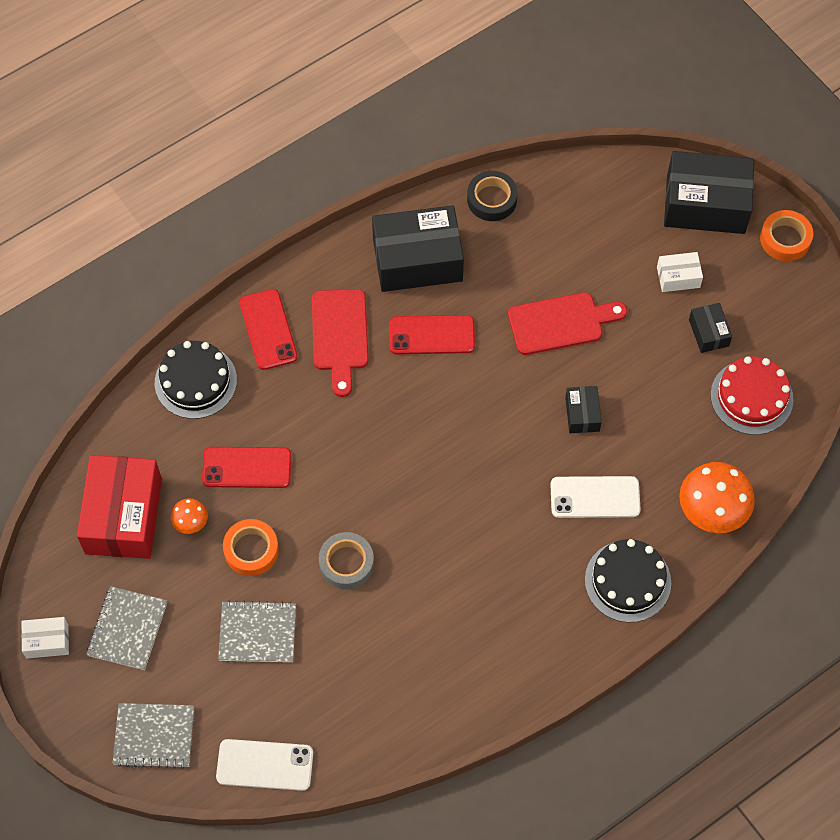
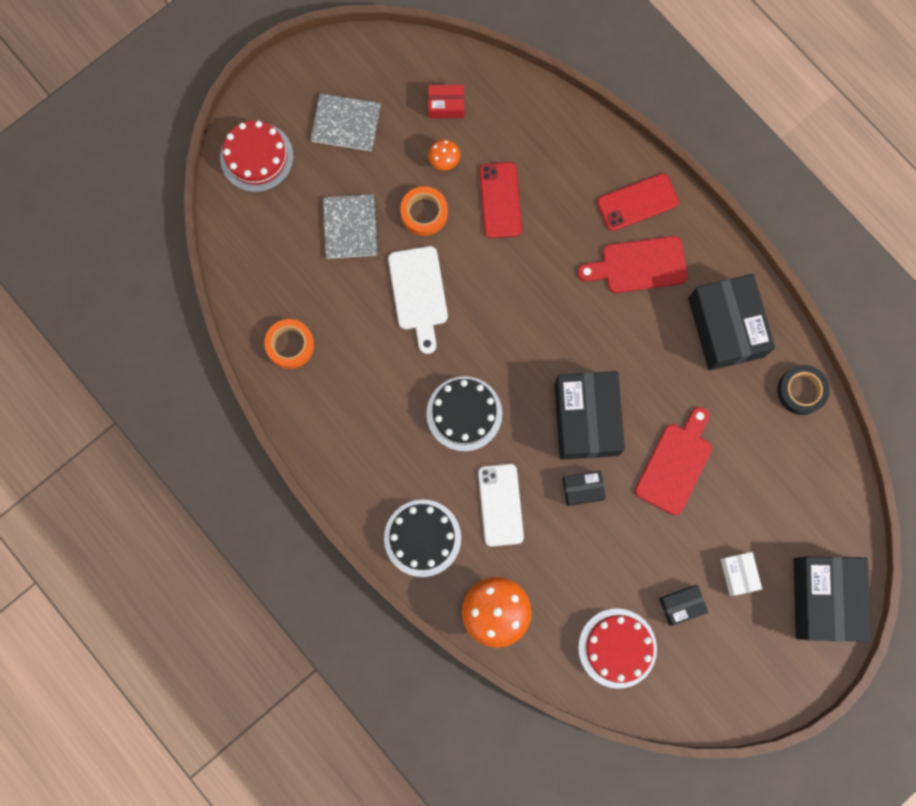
camera: 85 degrees right, 15 degrees up
(47, 641) = (331, 62): white box -> none
(123, 516) = (446, 105): red box -> red box, size x0.47
(154, 736) = (256, 157): grey notebook -> red cake
(195, 381) = (579, 147): black cake -> black cake (464, 413)
(265, 765) = (238, 246): white phone -> none
(346, 563) = (419, 293): grey tape -> white cutting board
(432, 335) = (648, 347): red phone -> none
(506, 403) = (586, 419): none -> black box
(560, 323) = (675, 464): red cutting board -> red cutting board turned 135 degrees counterclockwise
(785, 239) = (795, 679): orange tape -> orange tape (290, 345)

